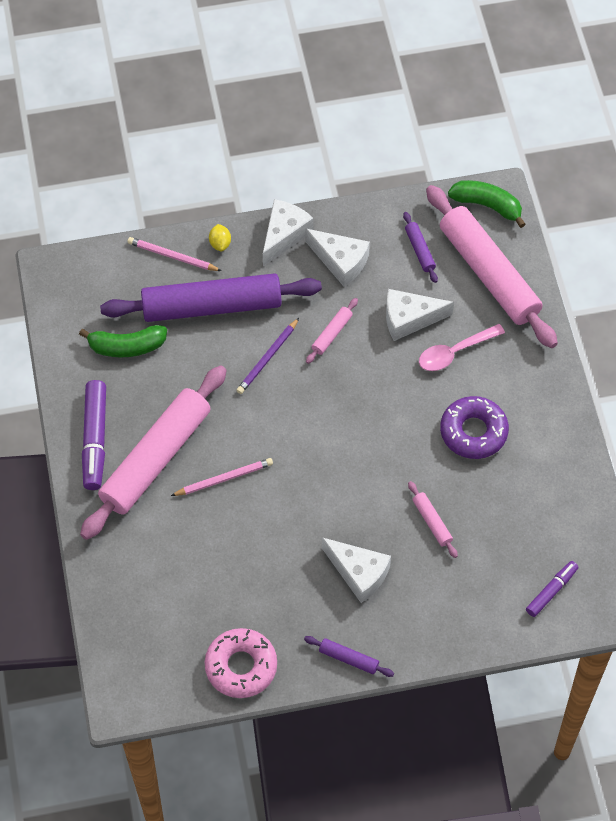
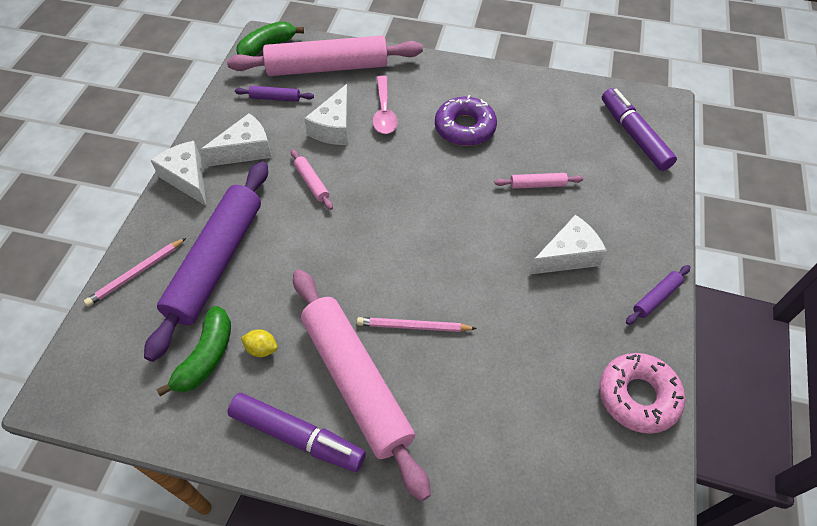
camera: 65 degrees left, 5 degrees down
(220, 243) = (155, 229): yellow lemon -> yellow lemon (262, 349)
(224, 478) = (413, 327): pink pencil -> pink pencil turned 90 degrees counterclockwise
(268, 358) = (304, 239): purple pencil -> none
(551, 591) = (634, 135): purple marker -> purple marker, size x1.70

